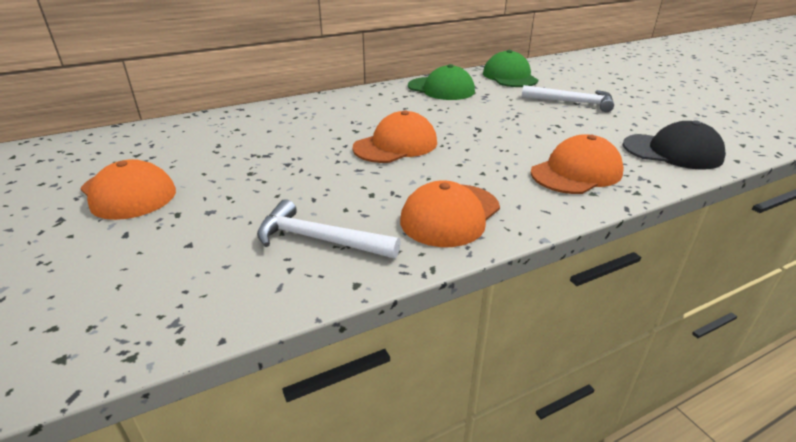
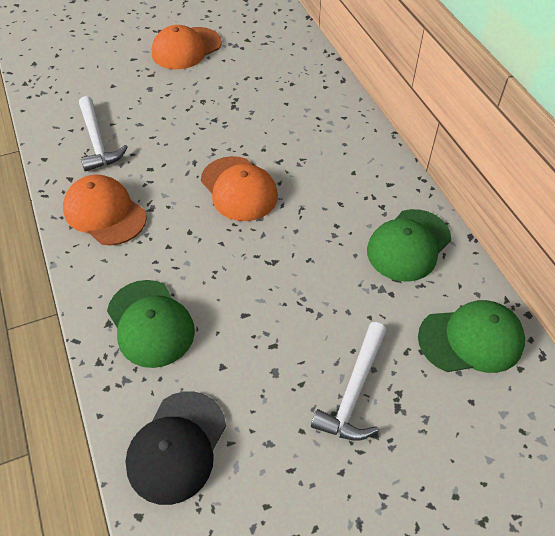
camera: 95 degrees right, 20 degrees up
(319, 239) = (97, 141): white hammer -> white hammer turned 135 degrees clockwise
(576, 172) = (150, 323): orange cap -> green cap

